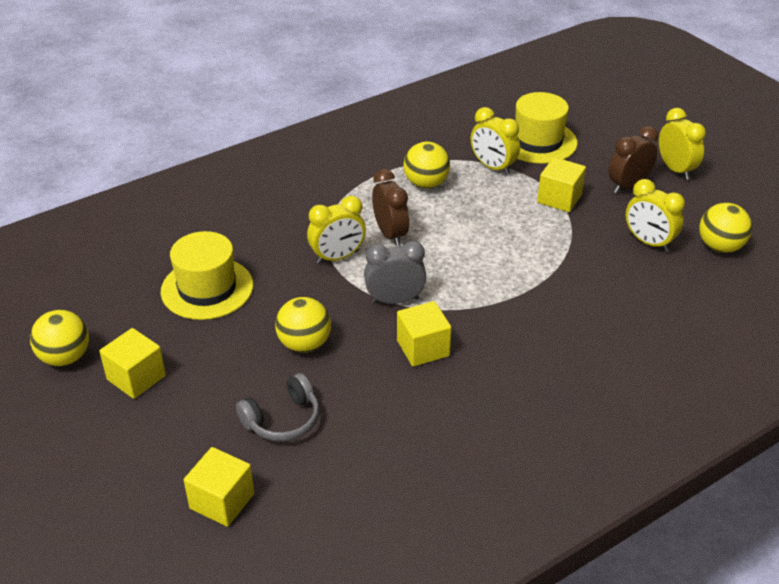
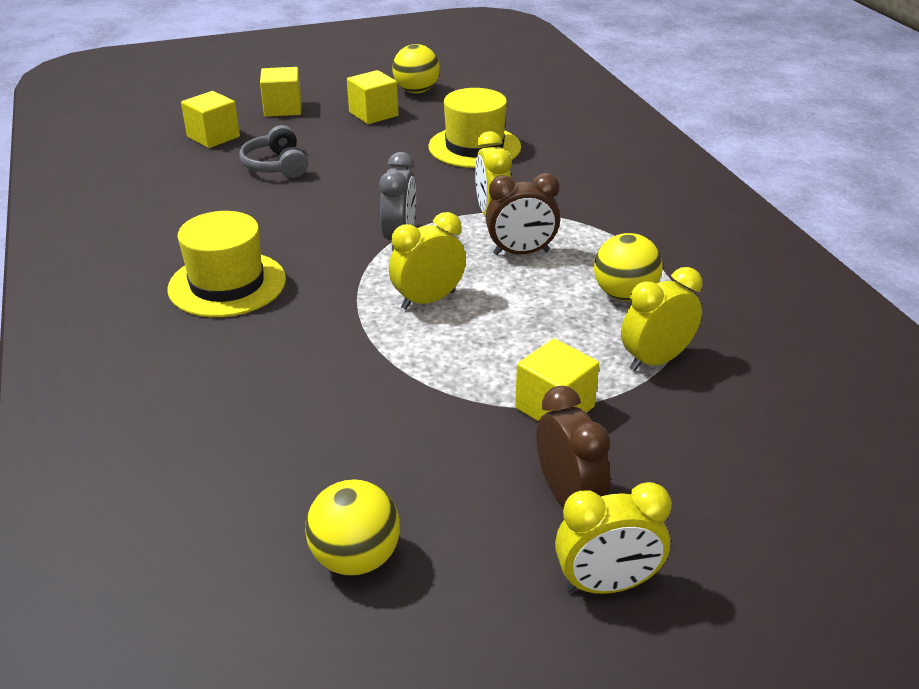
camera: 105 degrees right, 5 degrees down
(304, 344) = (364, 184): yellow ball -> none
(423, 348) = (314, 243): yellow cube -> yellow cube (283, 108)
(538, 141) = (727, 425): yellow hat -> yellow hat (227, 284)
(648, 242) = (407, 472): yellow clock -> yellow clock (428, 300)

